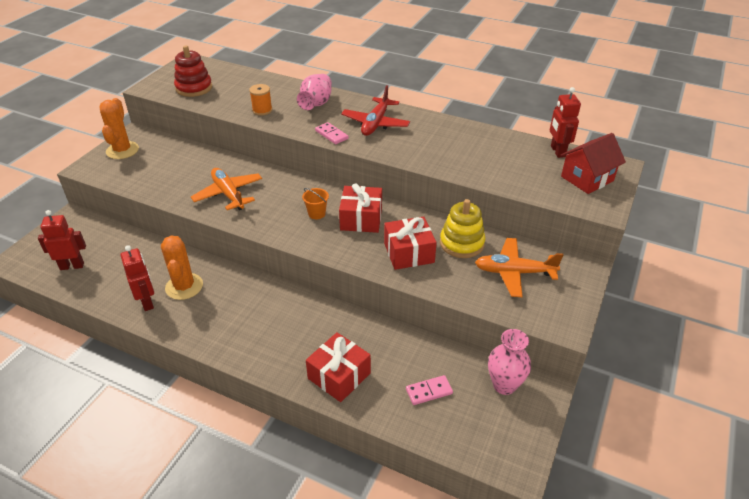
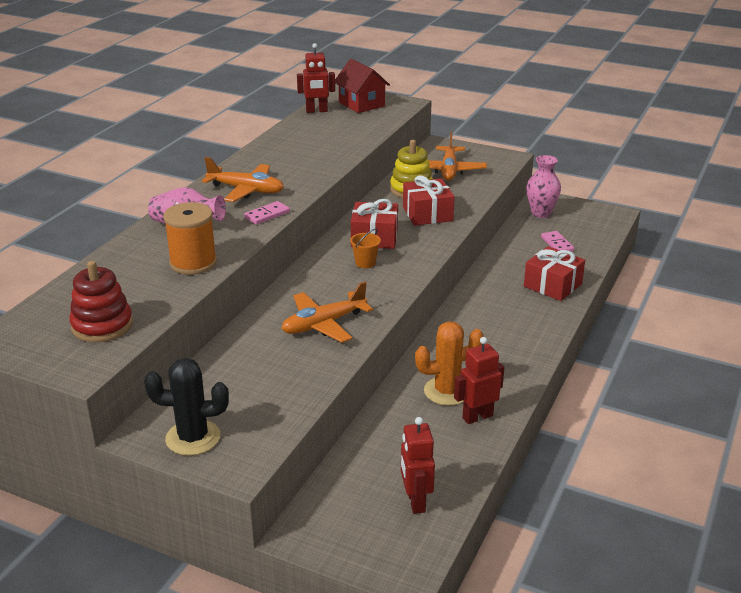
camera: 90 degrees left, 10 degrees down
(122, 150) = (193, 438): orange cactus -> black cactus
(262, 110) = (193, 263): orange spool -> orange spool, size x1.64
(375, 123) = (246, 190): red plane -> orange plane

